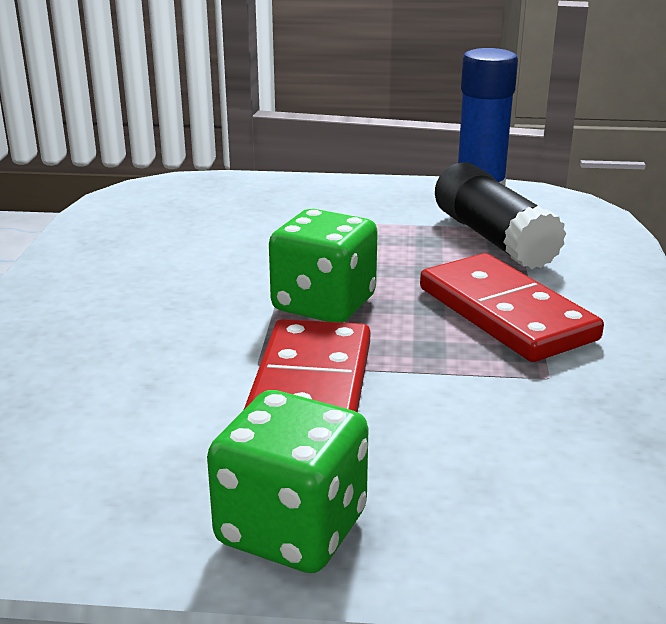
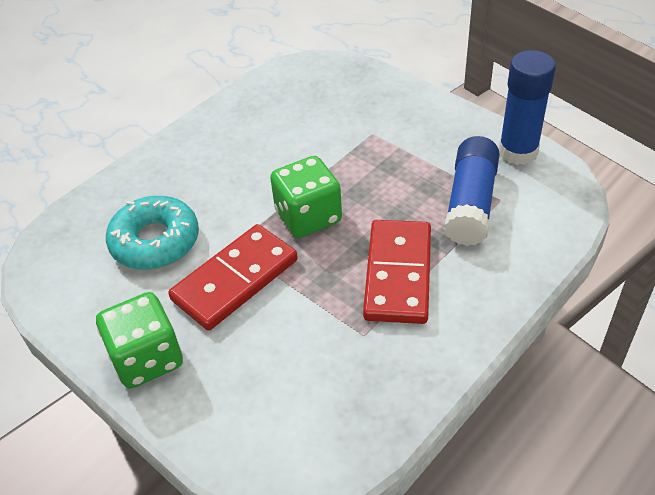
camera: 40 degrees right, 20 degrees up
(127, 400) = (155, 241): none -> turquoise donut
(493, 238) = (470, 203): black glue stick -> blue glue stick

